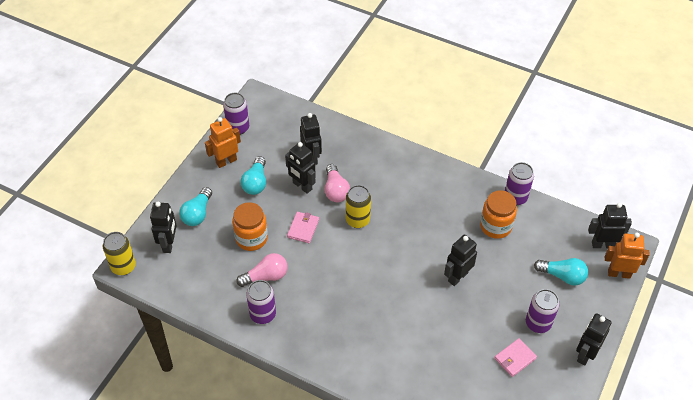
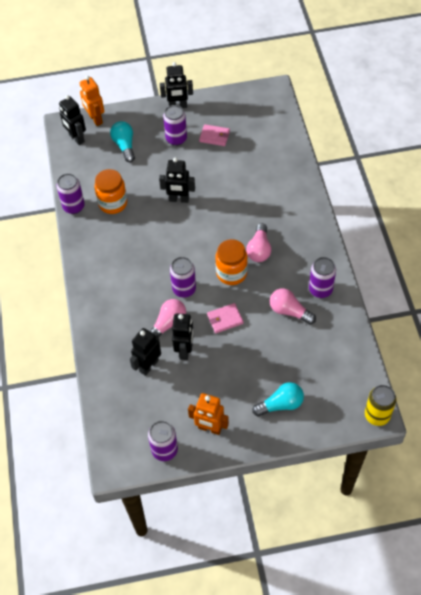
camera: 125 degrees left, 5 degrees up
(169, 244) = (327, 401): black robot -> none
(251, 238) = (266, 347): orange jar -> orange jar (231, 273)
(255, 183) = (211, 387): turquoise light bulb -> none
(346, 299) = (259, 249): none -> pink light bulb
(357, 220) = (184, 289): yellow can -> purple can

